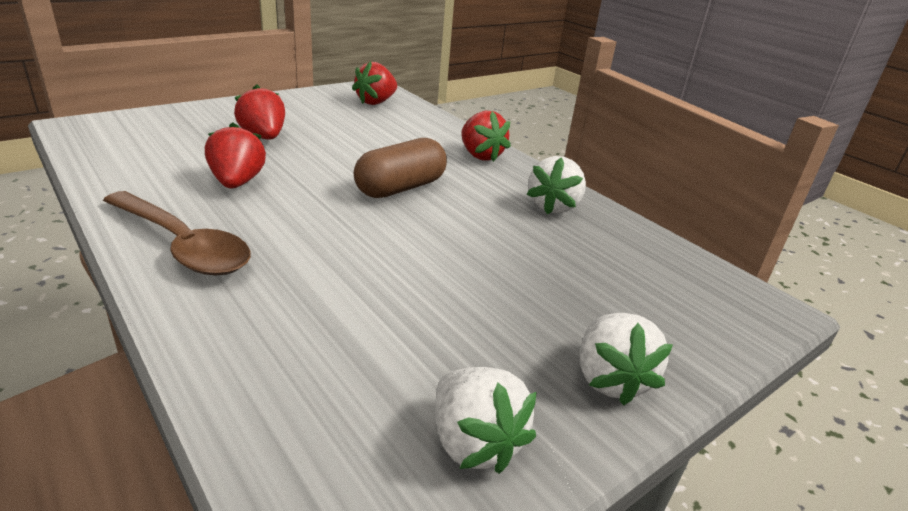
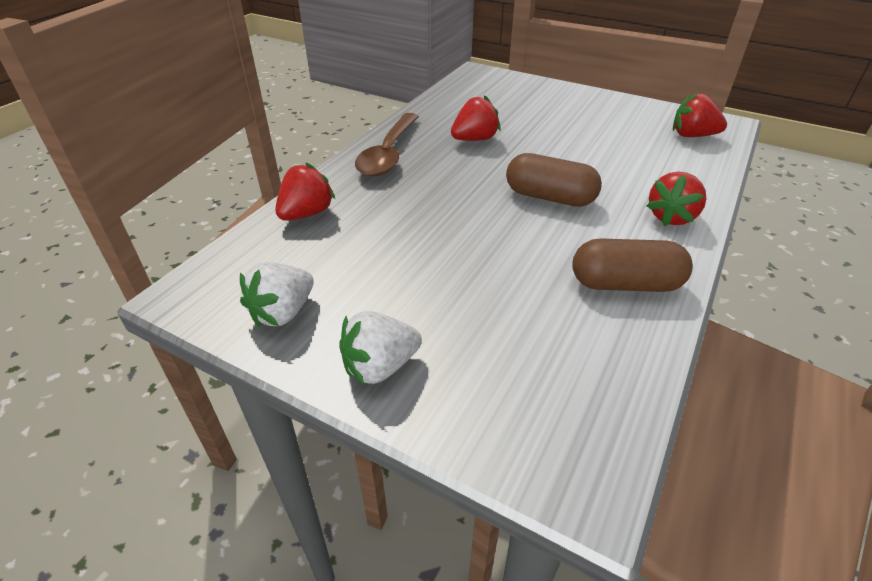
camera: 70 degrees right, 10 degrees up
(264, 137) = (549, 121): red strawberry -> red strawberry (306, 213)
(553, 206) = (625, 284): white strawberry -> brown capsule

